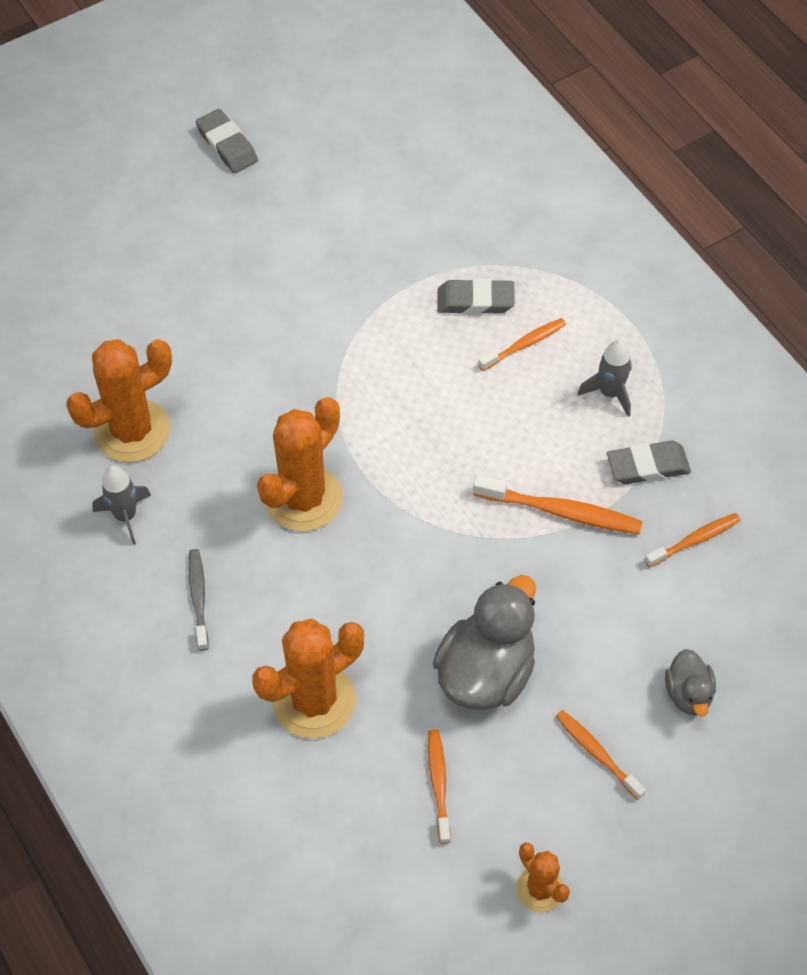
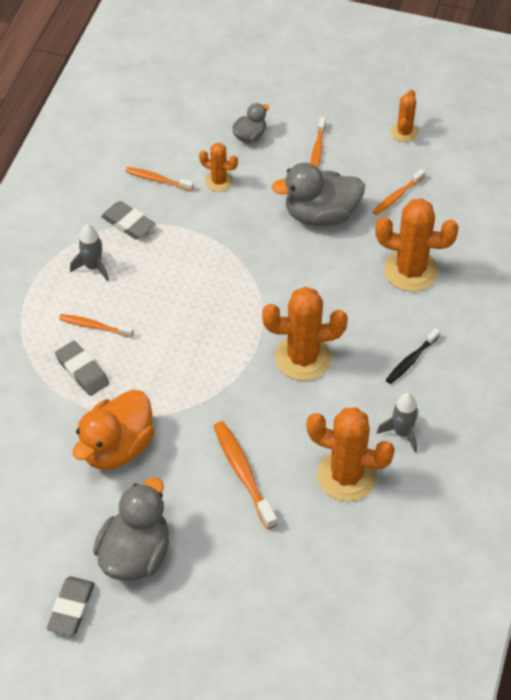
camera: 130 degrees left, 5 degrees down
(198, 597) = (411, 360): grey toothbrush -> black toothbrush
(229, 217) = (135, 554): none -> grey duck
(356, 273) = (117, 447): none -> orange duck
(561, 512) = (194, 242): orange toothbrush -> orange toothbrush (243, 473)
(637, 602) = (219, 181): none -> orange cactus

